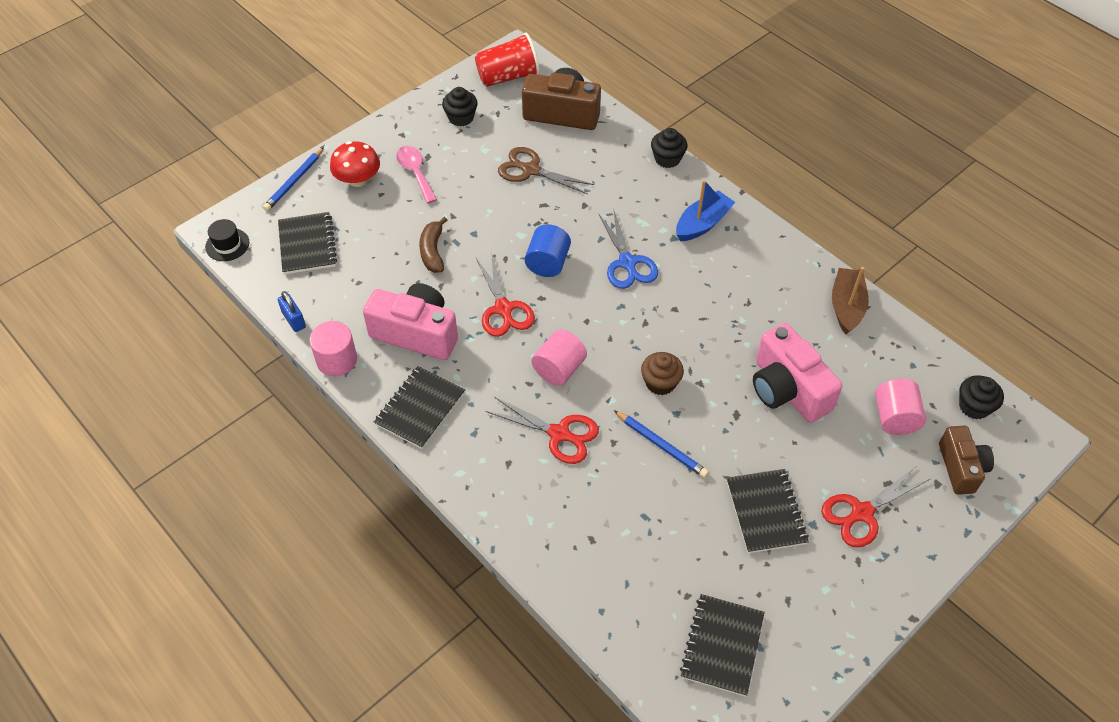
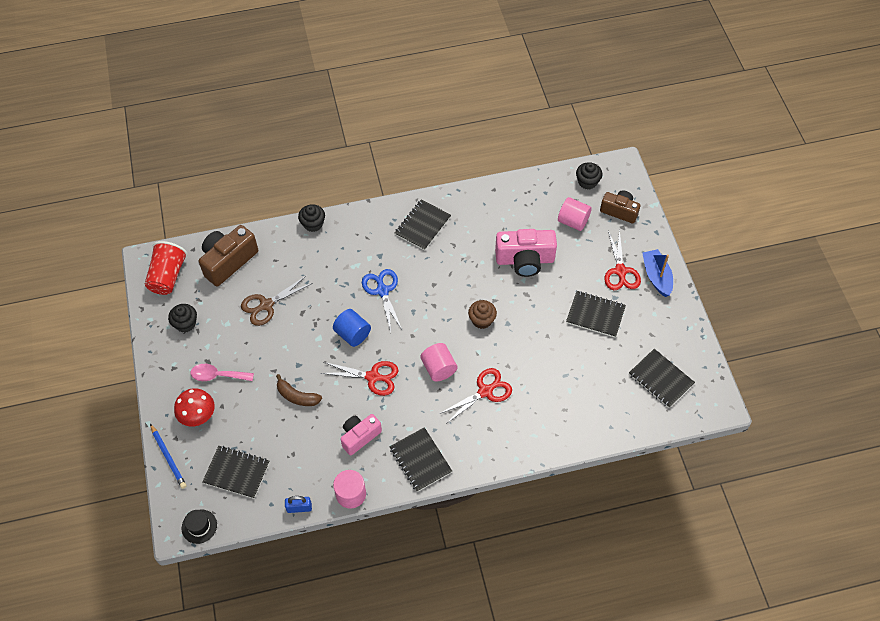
camera: 60 degrees left, 5 degrees up
(416, 333) = (360, 436): pink camera -> pink camera, size x0.65
(627, 263) = (382, 290): blue scissors -> blue scissors turned 120 degrees counterclockwise
(661, 445) = (524, 342): blue pencil -> none
(702, 224) = (379, 234): blue boat -> blue boat (656, 276)
(749, 259) = (422, 226): none -> black notebook
(846, 306) = (488, 199): brown boat -> none

